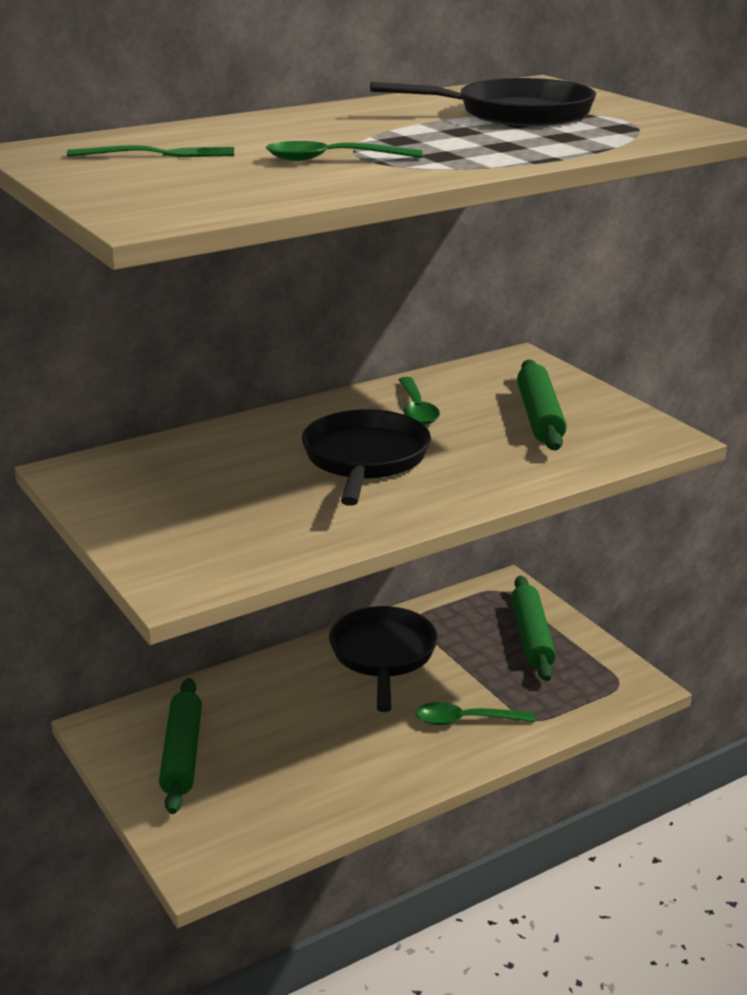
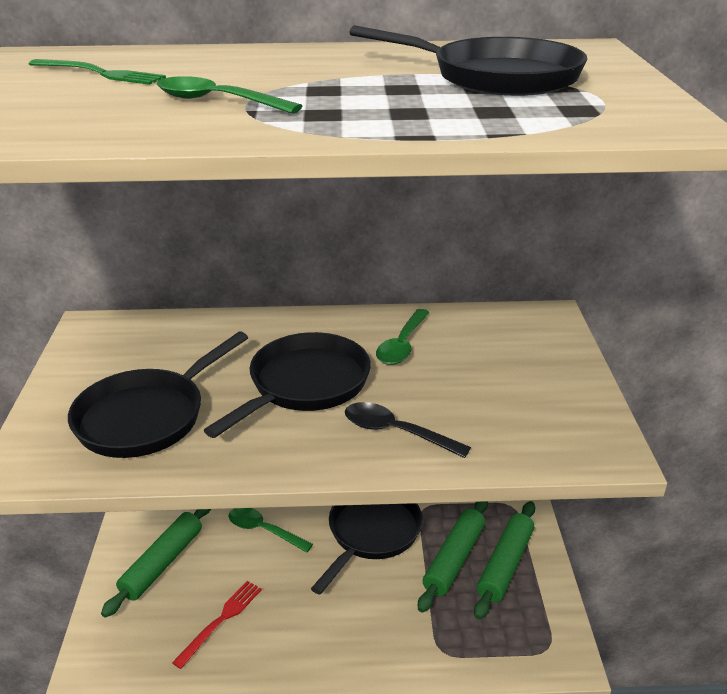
camera: 30 degrees right, 5 degrees up
(244, 520) = (147, 416): none -> black pan
(297, 776) = (221, 621): none -> red fork
(466, 720) = (386, 627): green spoon -> green spoon (264, 530)
(489, 470) = (396, 432): none -> black spoon
(540, 417) = (503, 386): green rolling pin -> green rolling pin (454, 559)

